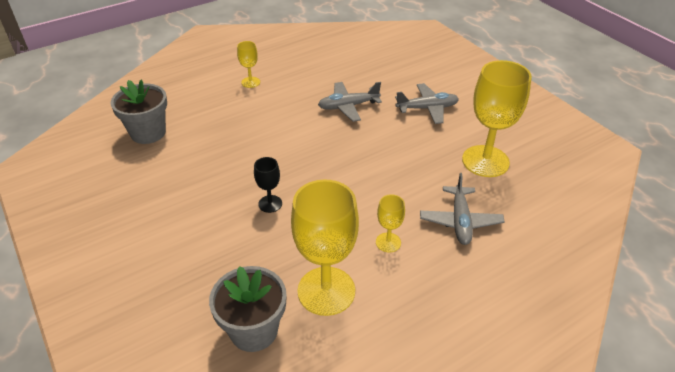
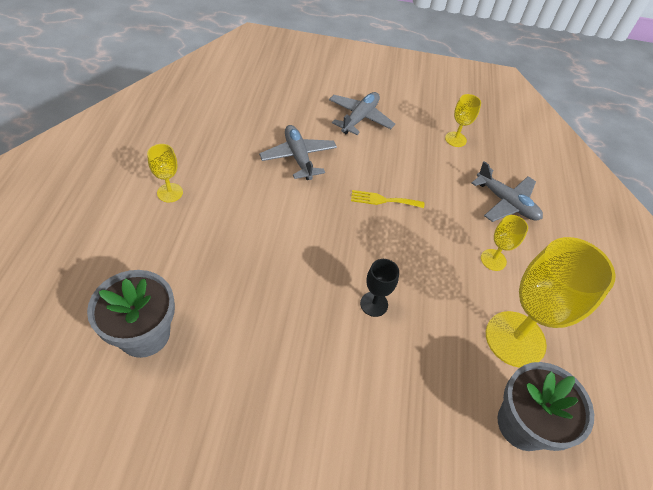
camera: 55 degrees left, 10 degrees up
(348, 106) = (298, 157): grey plane -> grey plane turned 135 degrees clockwise
(366, 160) = (383, 200): none -> yellow fork
(485, 161) = (455, 139): yellow goblet -> yellow goblet, size x0.47

